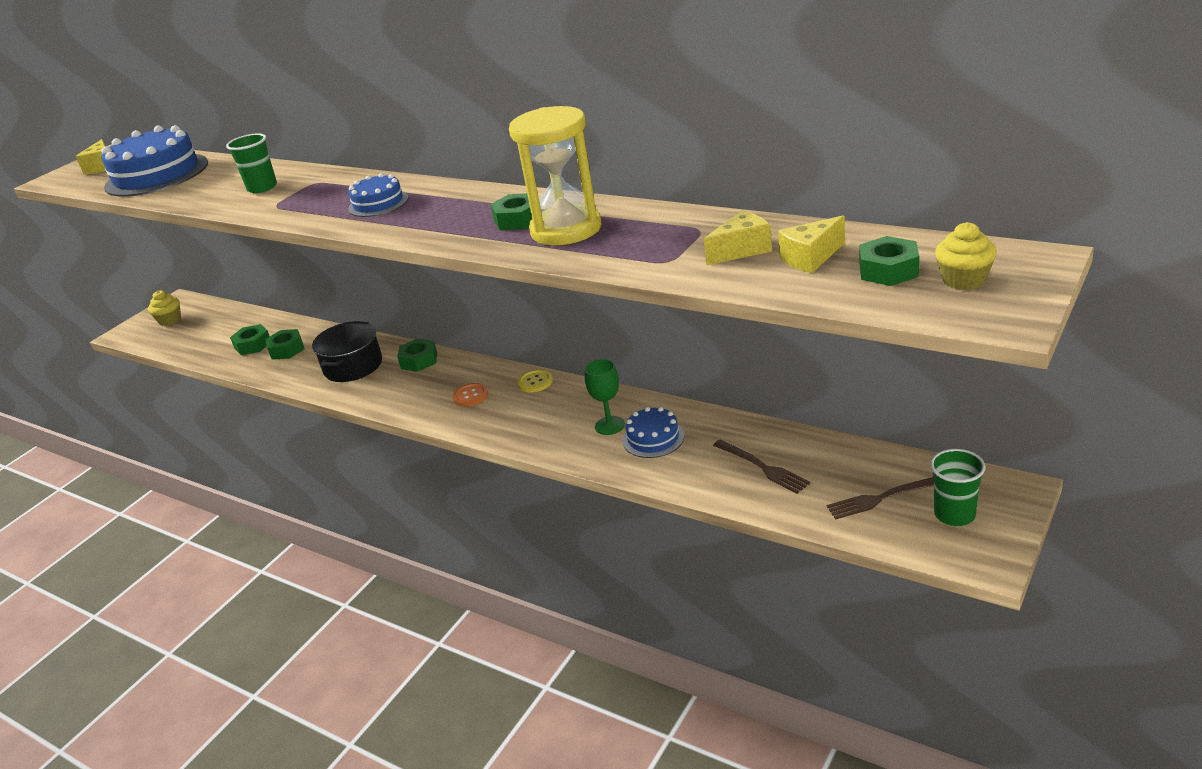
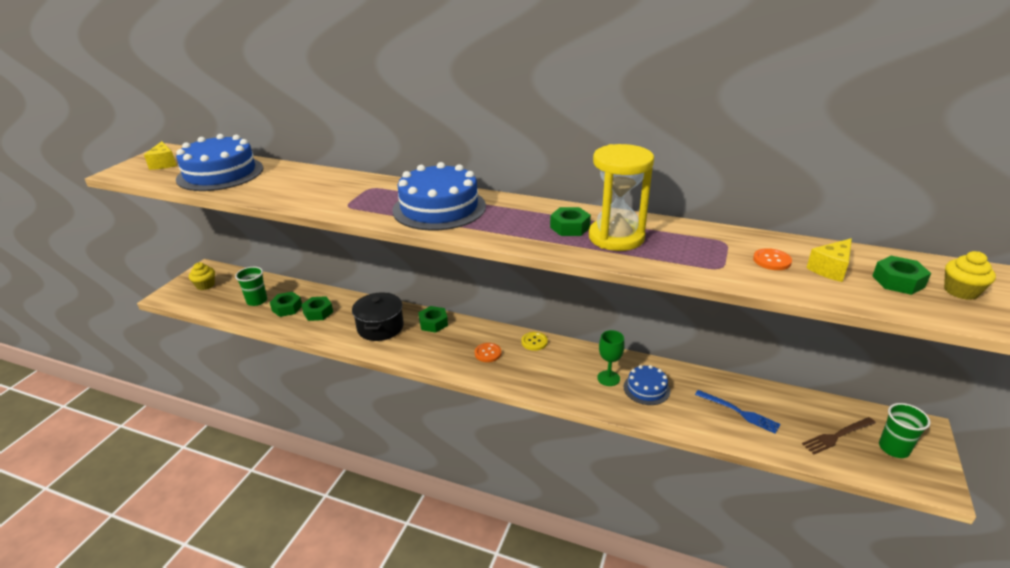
camera: 15 degrees left, 0 degrees up
(262, 188) = (326, 189): green cup -> green cup (257, 301)
(378, 203) = (439, 208): blue cake -> blue cake, size x1.95
(742, 250) = (772, 260): yellow cheese -> orange button
(763, 467) = (739, 412): brown fork -> blue fork

